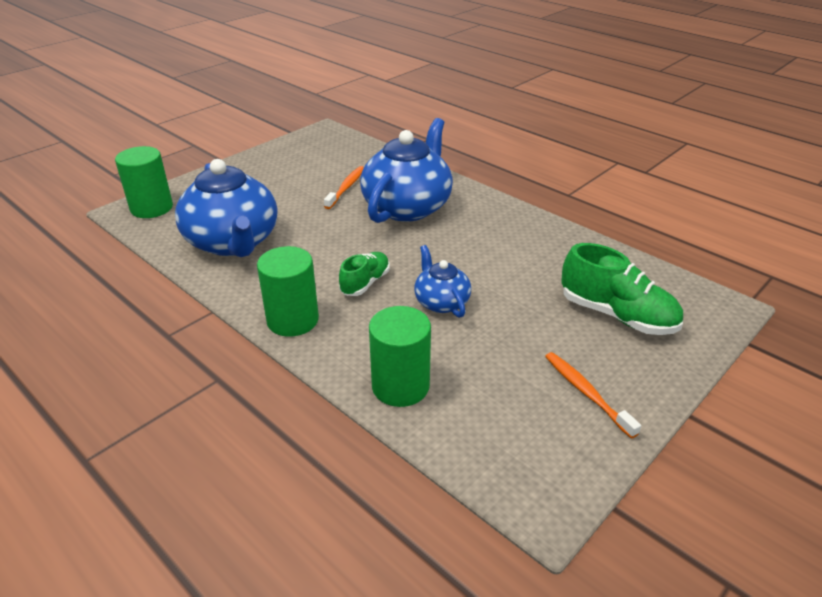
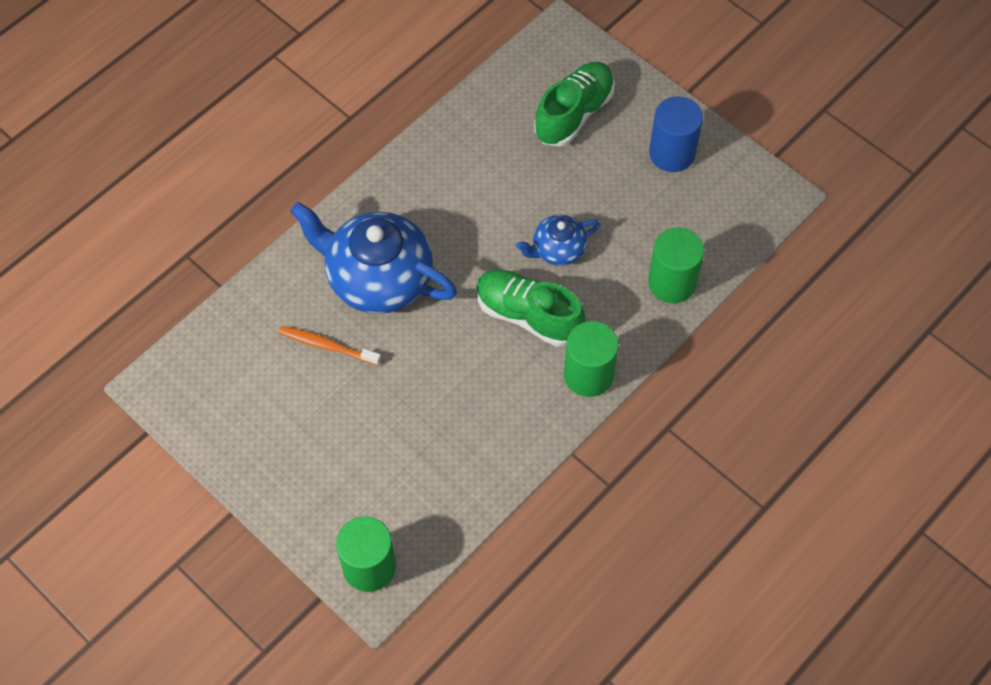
camera: 90 degrees left, 25 degrees up
(233, 242) = (450, 454): blue teapot -> none
(365, 283) = (528, 315): green shoe -> green shoe, size x1.66
(586, 393) = (672, 153): orange toothbrush -> blue cylinder

